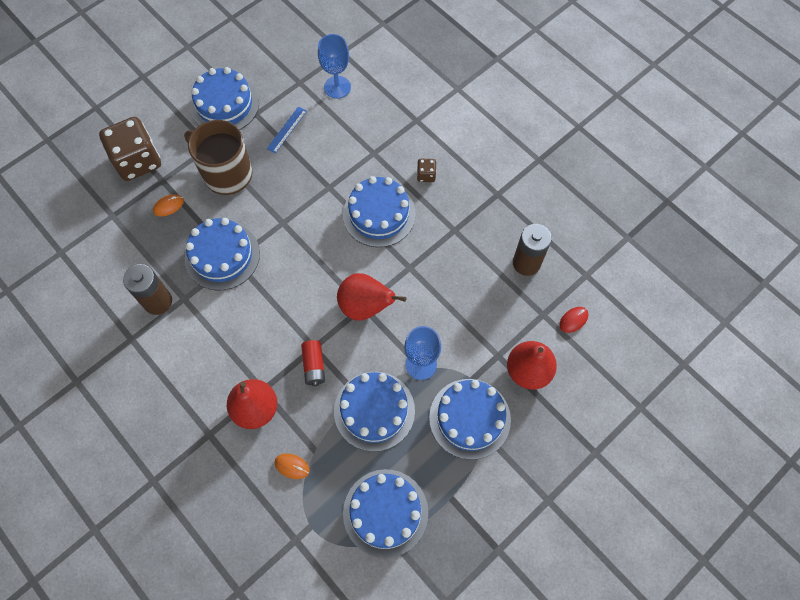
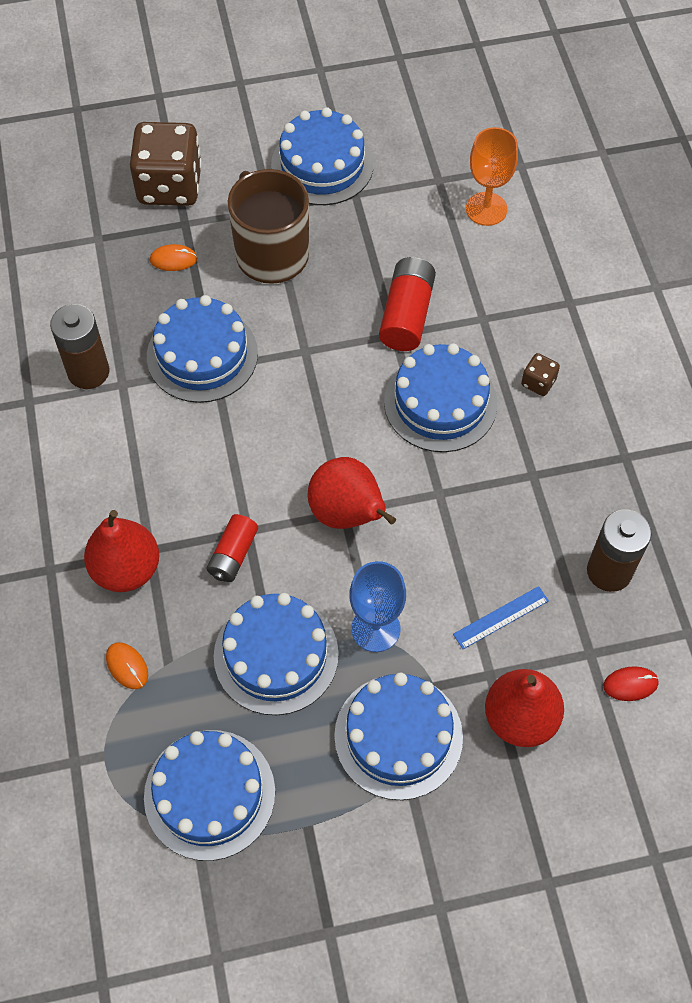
camera: 30 degrees right, 5 degrees down
(287, 129) = (384, 233): blue ruler -> blue ruler (500, 617)
(329, 172) = (407, 315): none -> red battery
(337, 87) = (486, 209): blue goblet -> orange goblet

